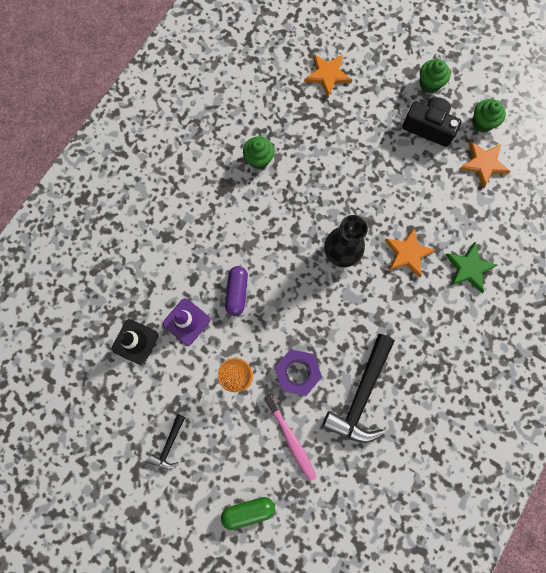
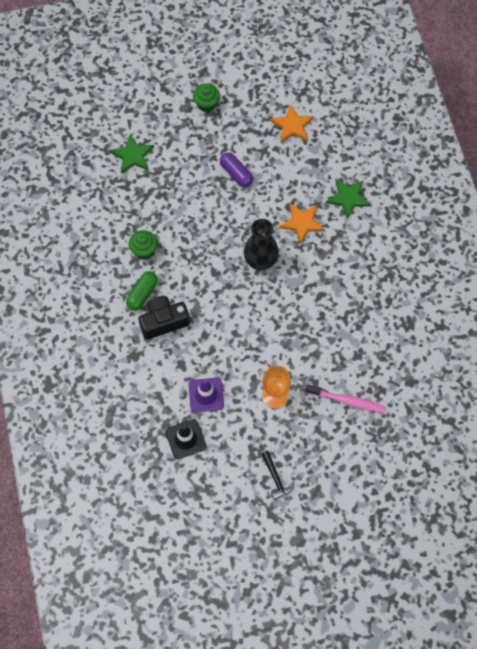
camera: 45 degrees left, 10 degrees down
(237, 292) = (219, 346): purple capsule -> purple capsule (236, 173)
(248, 510) = (365, 467): green capsule -> green capsule (142, 294)
(297, 372) = (309, 358): purple nut -> none
(327, 75) = (133, 155): orange star -> green star
(361, 395) = (361, 334): black hammer -> none
(428, 127) = (234, 132): black camera -> black camera (163, 321)
(482, 123) = (265, 100): green cupcake -> none

